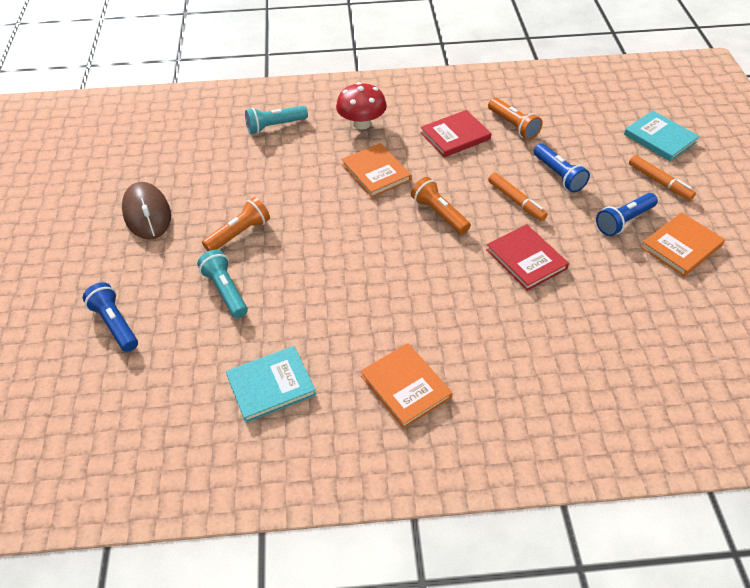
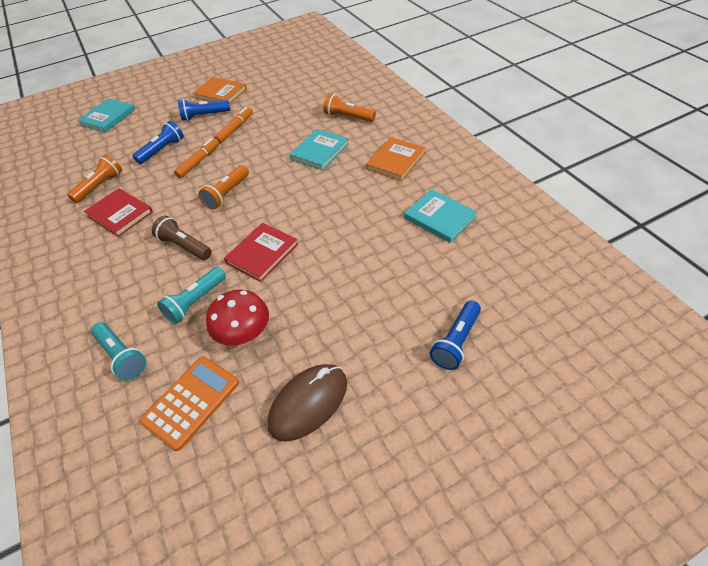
camera: 110 degrees left, 0 degrees up
(204, 155) = (191, 402): none -> orange calculator
(226, 291) = (373, 283): turquoise flashlight -> turquoise flashlight (195, 301)
(239, 234) = (302, 306): orange flashlight -> orange flashlight (348, 117)
(362, 123) = (108, 283): red mushroom -> red mushroom (244, 334)
(376, 172) = (184, 246): orange book -> brown flashlight
(474, 314) = (320, 151): none -> turquoise book
(526, 259) = (258, 144): red book -> red book (262, 253)
(624, 221) = (204, 115): blue flashlight -> blue flashlight turned 135 degrees clockwise
(659, 182) = (159, 110): orange marker -> orange marker (235, 129)

